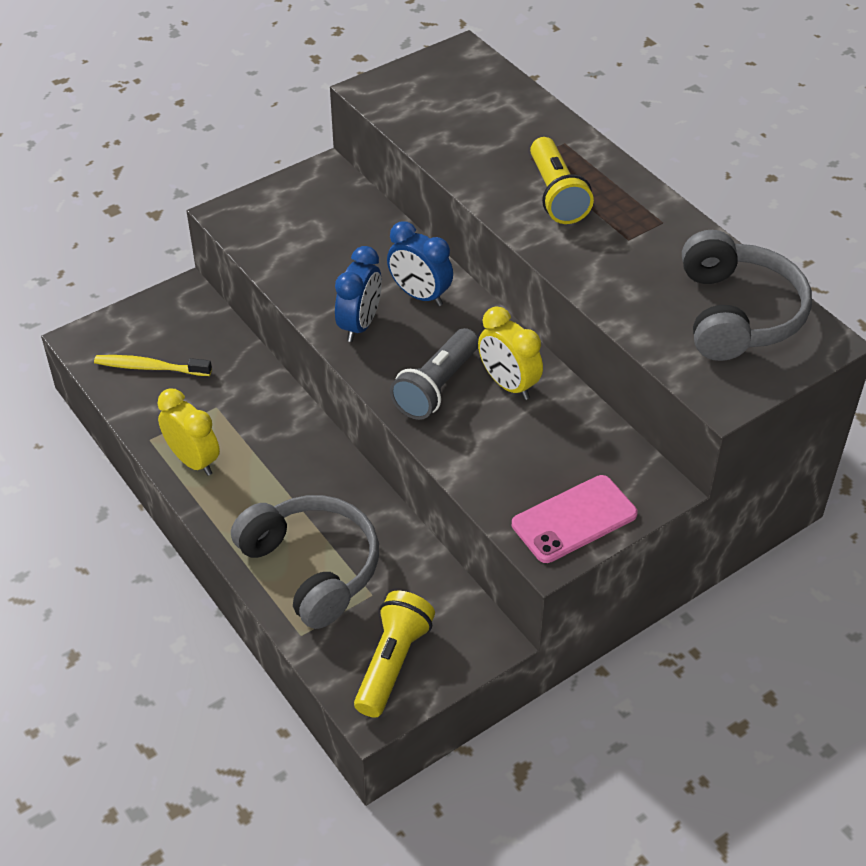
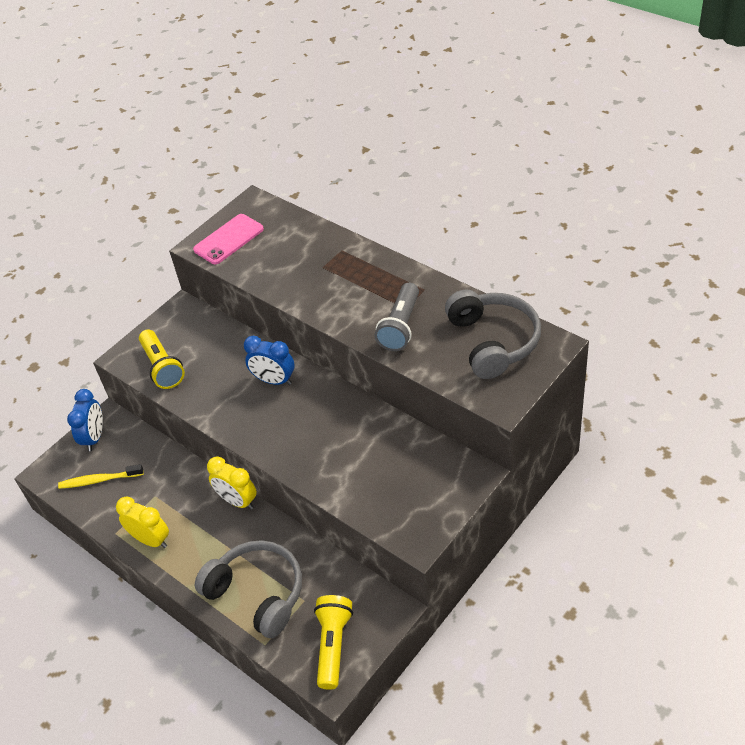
camera: 10 degrees left, 0 degrees up
(360, 325) = (240, 413): blue clock -> blue clock (94, 437)
(436, 387) = (306, 444): grey flashlight -> grey flashlight (401, 326)
(508, 384) = (353, 428): yellow clock -> yellow clock (237, 501)
(556, 195) = (348, 289): yellow flashlight -> yellow flashlight (162, 367)
(574, 519) = (427, 512): pink phone -> pink phone (229, 239)

